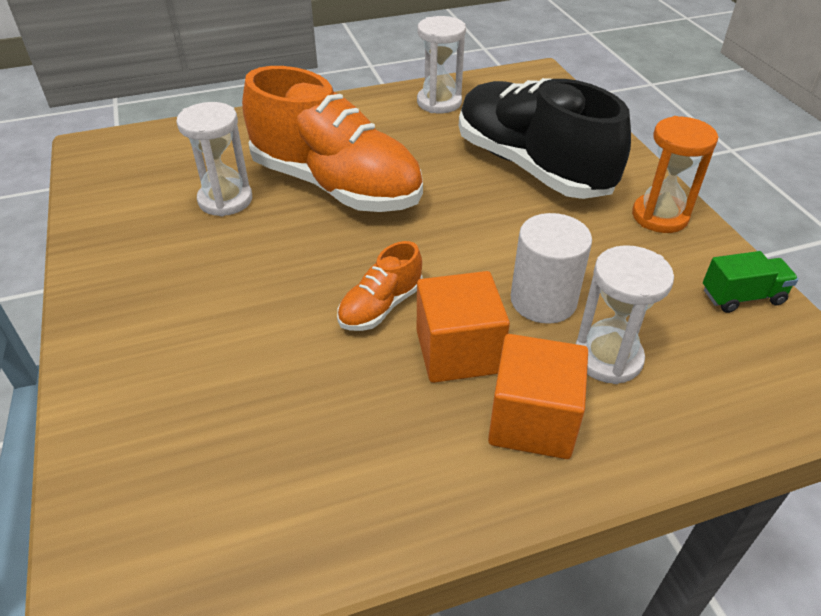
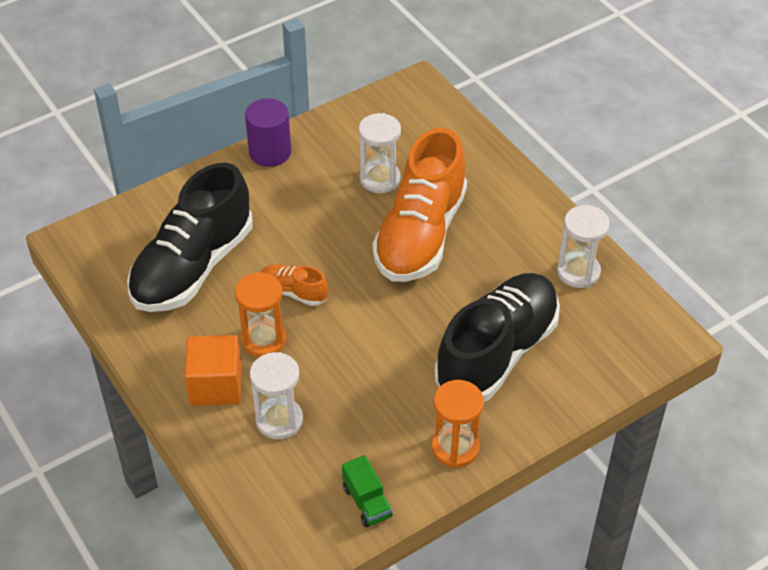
camera: 75 degrees right, 5 degrees up
(98, 288) = (270, 152): none -> purple cylinder
(277, 414) = (193, 267): none -> black shoe
(458, 351) = (263, 340): orange cube -> orange hourglass
(543, 300) = (326, 379): white cylinder -> none

